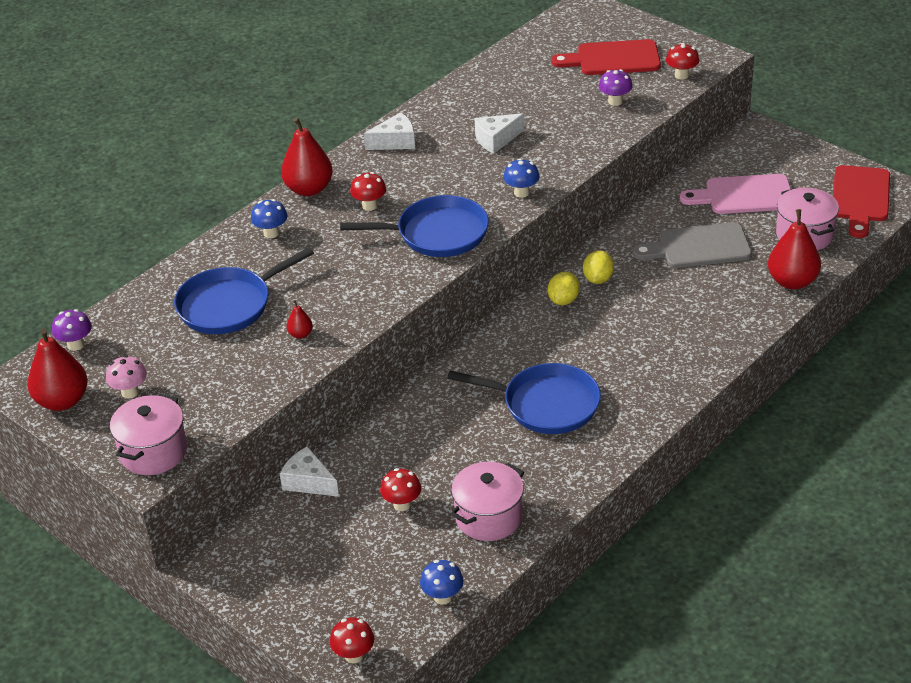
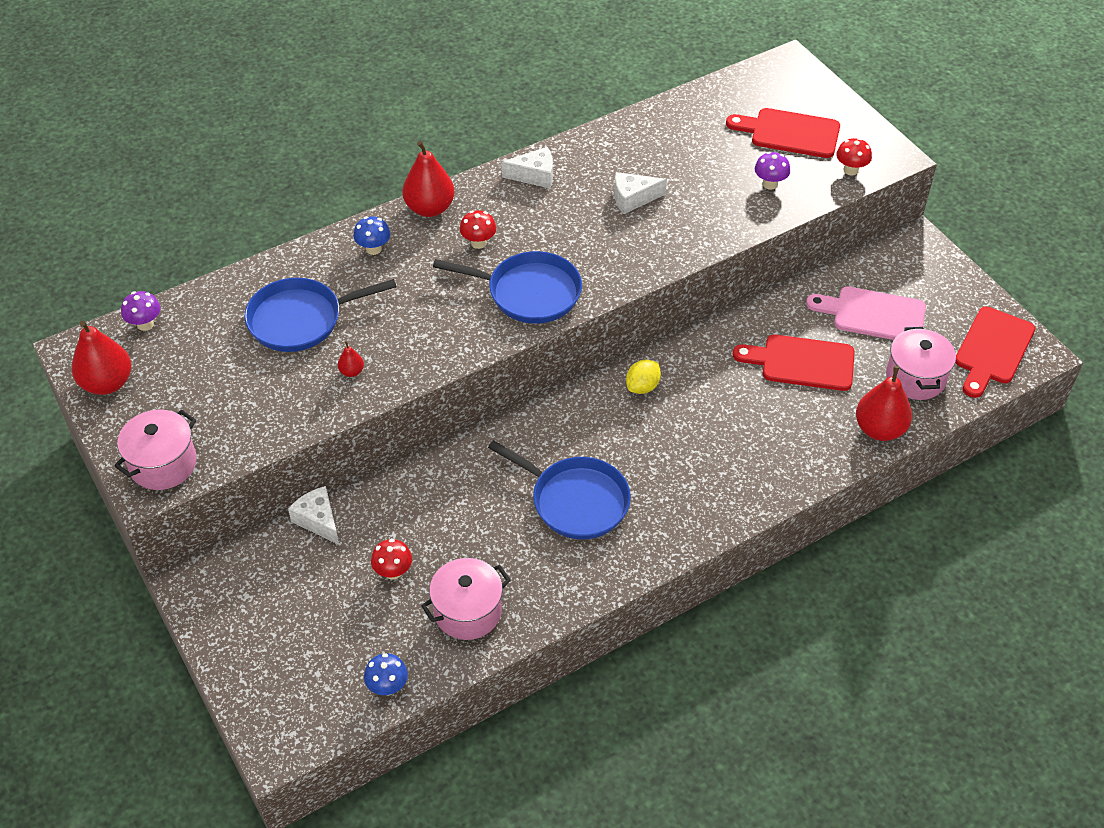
camera: 15 degrees right, 10 degrees up
(130, 392) = (170, 391): pink mushroom -> none
(354, 655) = (280, 724): red mushroom -> none
(521, 192) = (631, 267): blue mushroom -> none
(598, 279) = (686, 372): yellow lemon -> none
(698, 247) = (801, 362): grey cutting board -> red cutting board

